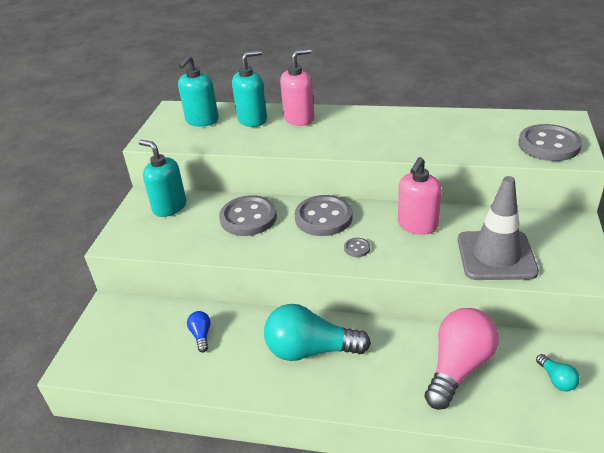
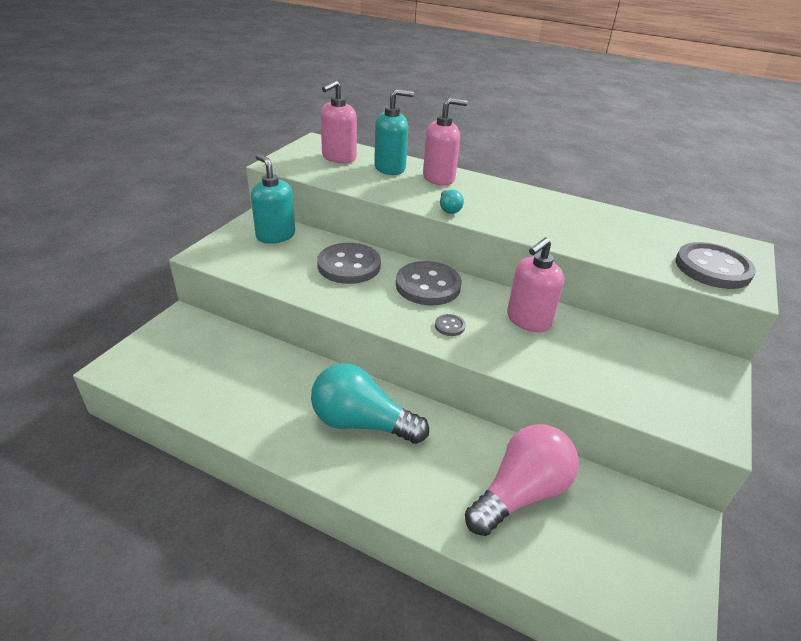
camera: 10 degrees right, 0 degrees up
(201, 335) = (255, 374): blue light bulb -> none
(202, 120) = (339, 157): turquoise soap dispenser -> pink soap dispenser
(496, 255) = (607, 377): grey traffic cone -> none
(556, 379) = (635, 544): turquoise light bulb -> turquoise light bulb (449, 209)

